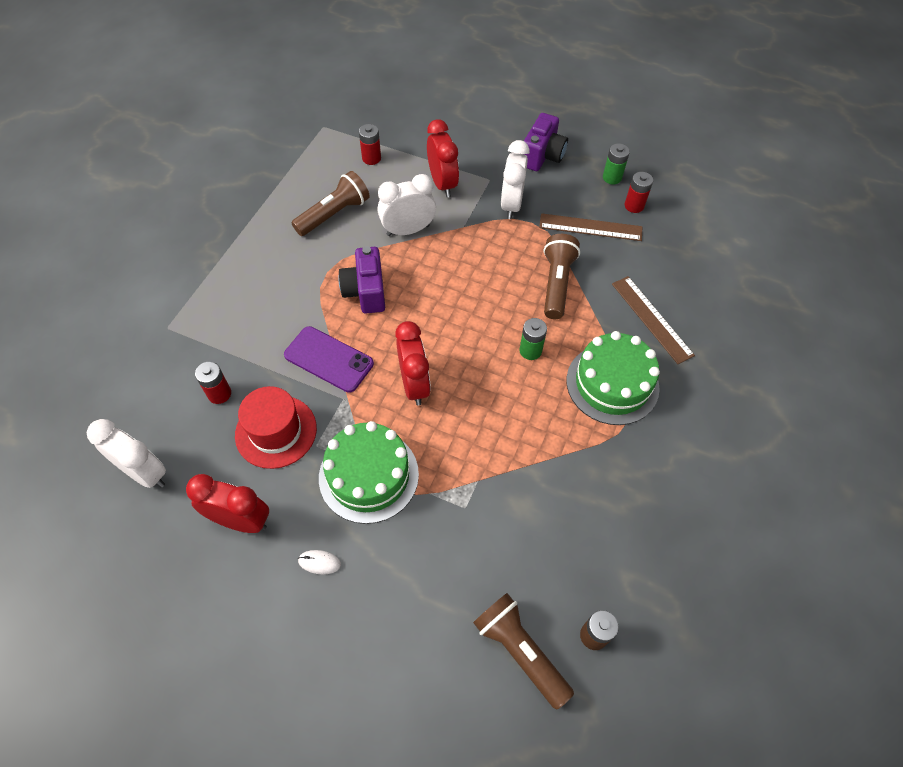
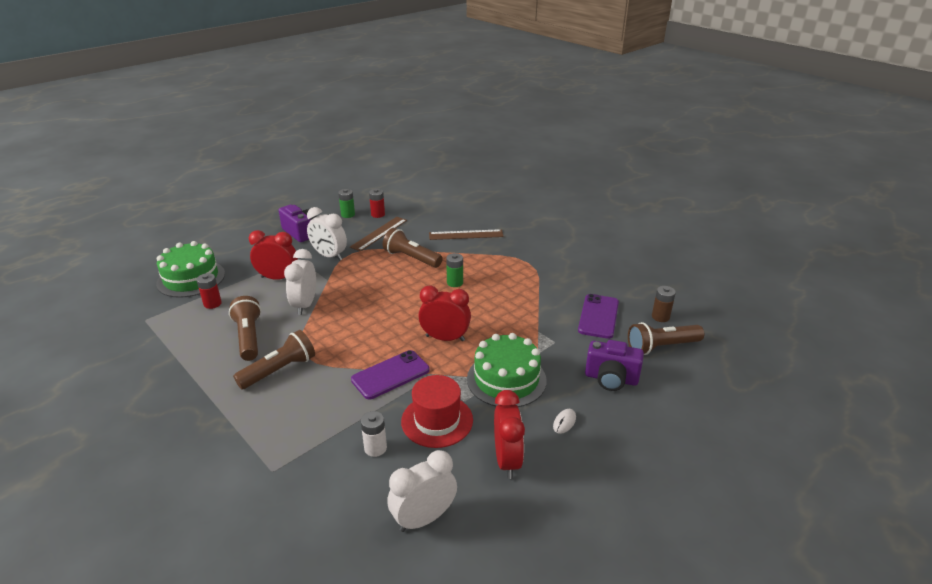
camera: 65 degrees left, 25 degrees down
(219, 394) = (375, 448): red battery -> white battery
(240, 520) = (507, 460): red clock -> red clock turned 135 degrees clockwise
(297, 264) = (279, 370): none -> brown flashlight
(366, 292) = (343, 340): purple camera -> purple camera (611, 379)
(549, 547) = (598, 316): none -> purple phone
(612, 384) = (501, 261): green cake -> green cake (191, 278)

